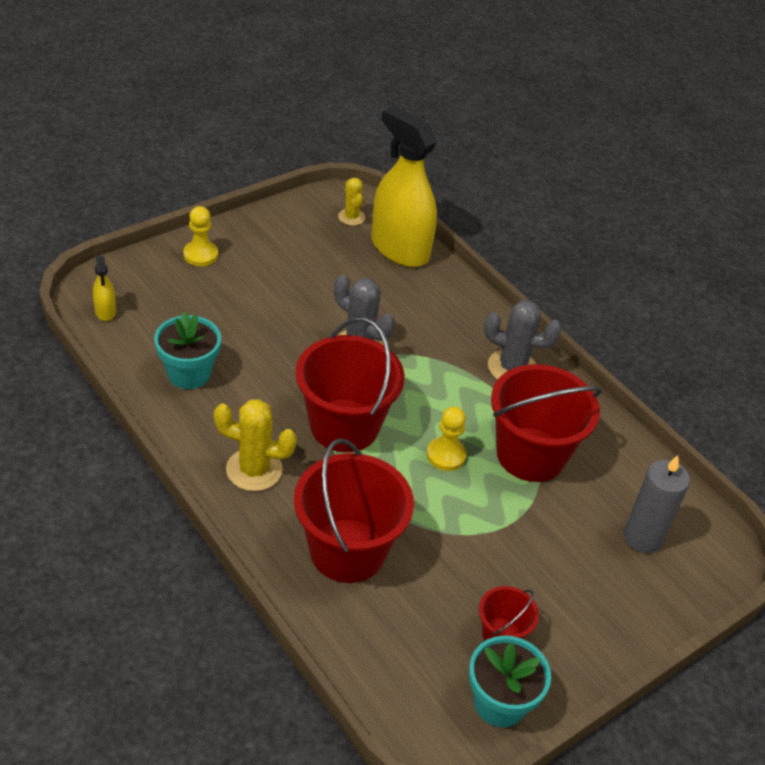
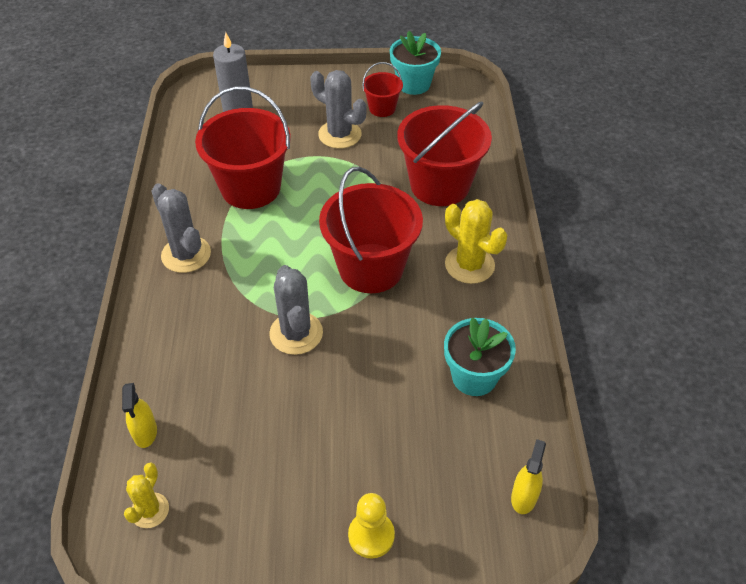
camera: 140 degrees left, 5 degrees up
(399, 249) = (145, 432): yellow spray bottle -> yellow spray bottle, size x0.42
(446, 455) = (313, 213): yellow pawn -> none
(511, 566) = (339, 134): none -> grey cactus

